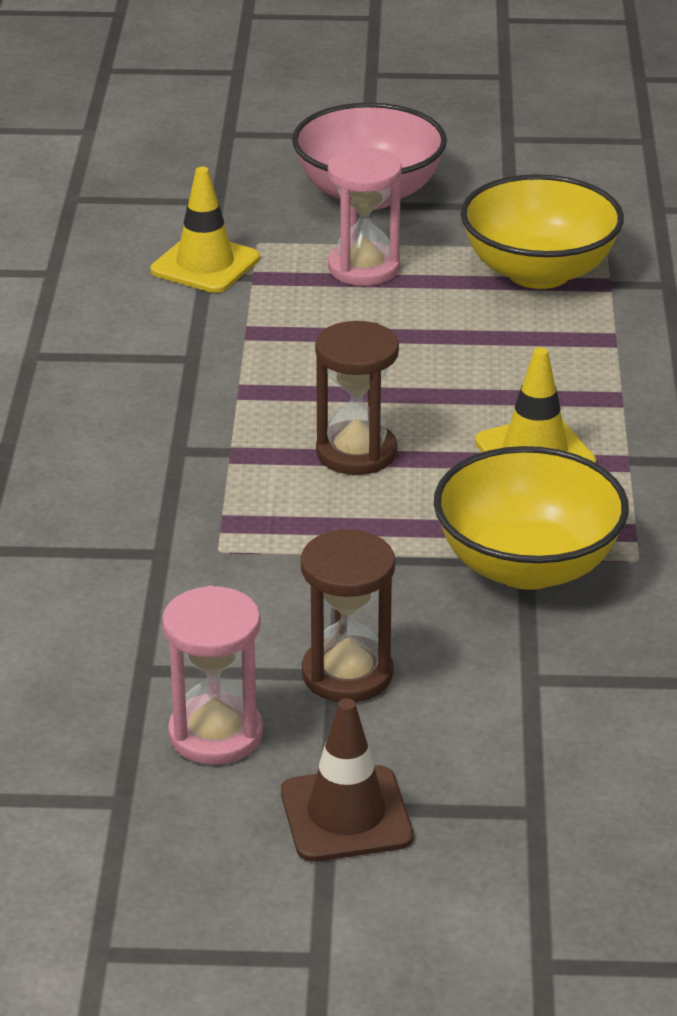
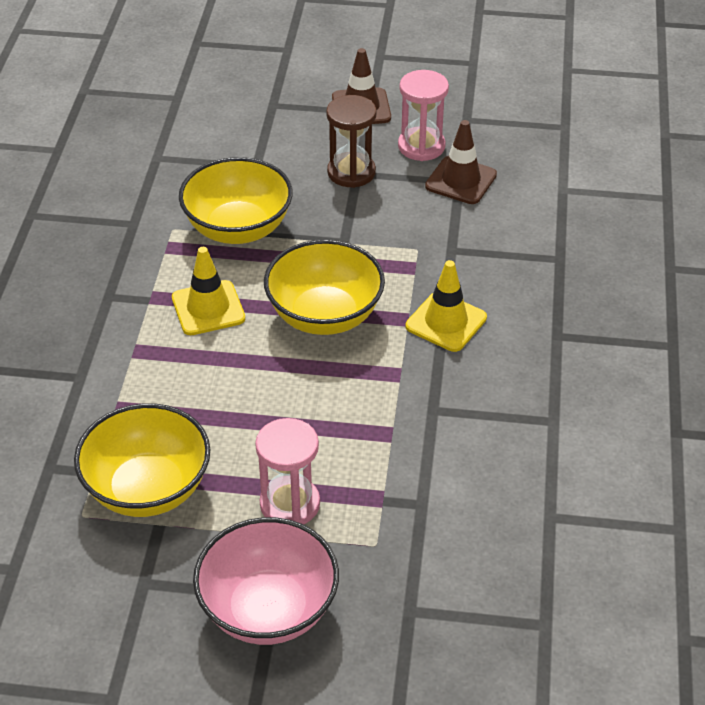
camera: 175 degrees left, 10 degrees up
(140, 670) = (461, 180): none -> brown traffic cone
(205, 265) = (422, 517): yellow traffic cone -> yellow traffic cone (446, 322)
(356, 452) = (324, 315): brown hourglass -> yellow bowl

